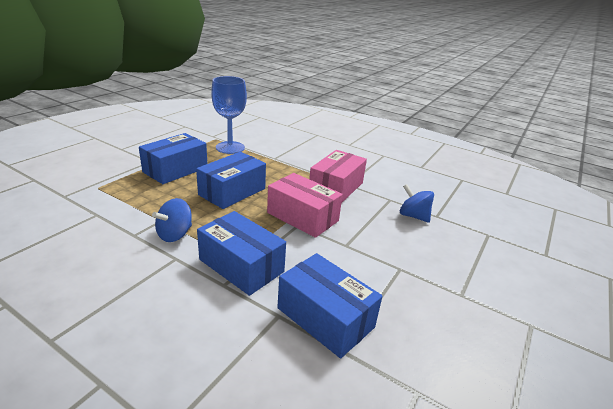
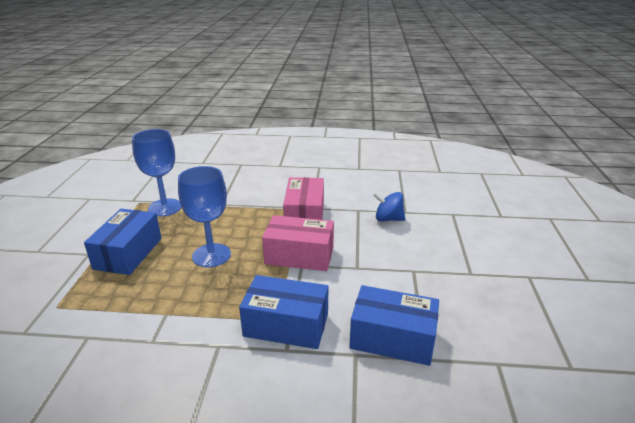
camera: 25 degrees left, 0 degrees up
(175, 234) = (195, 322): blue spinning top -> none
(232, 192) = (211, 255): blue box -> blue goblet

